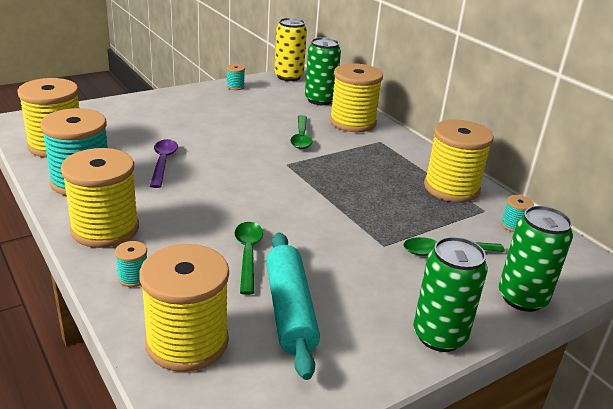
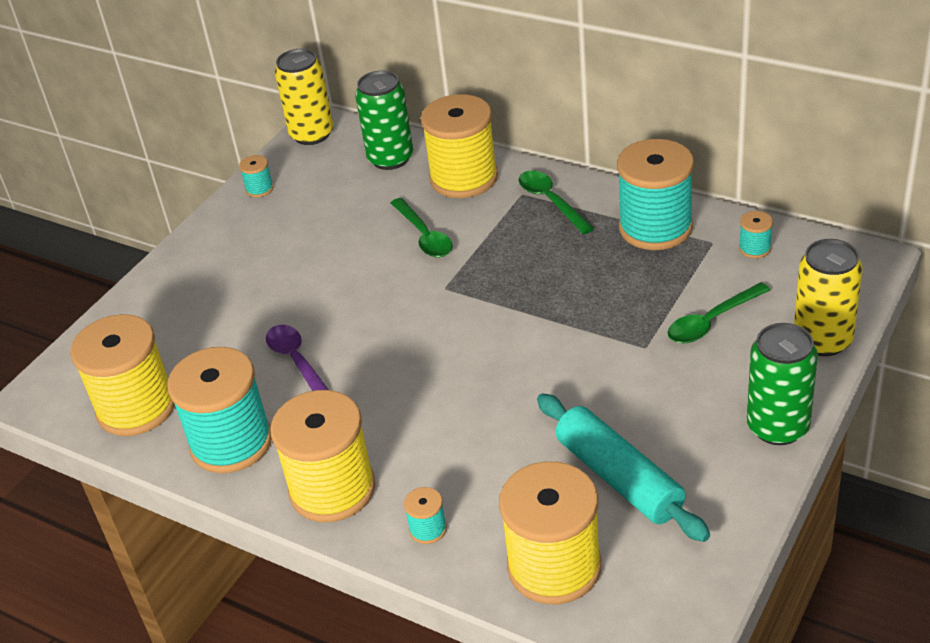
camera: 20 degrees left, 10 degrees up
(248, 254) = (518, 436): green spoon -> green spoon (551, 201)
(451, 188) = (655, 228): yellow spool -> turquoise spool
(522, 298) = (822, 340): green can -> yellow can

